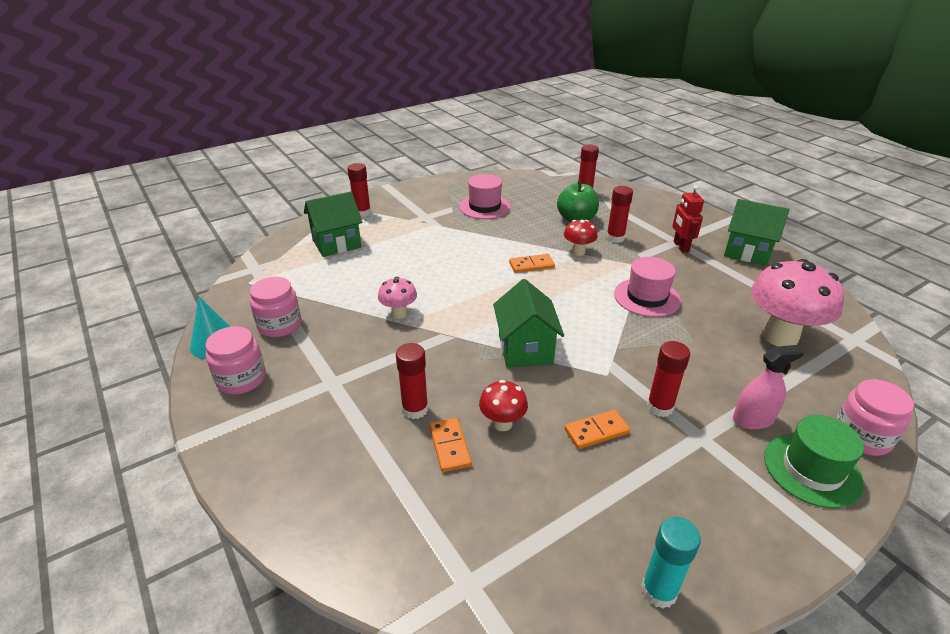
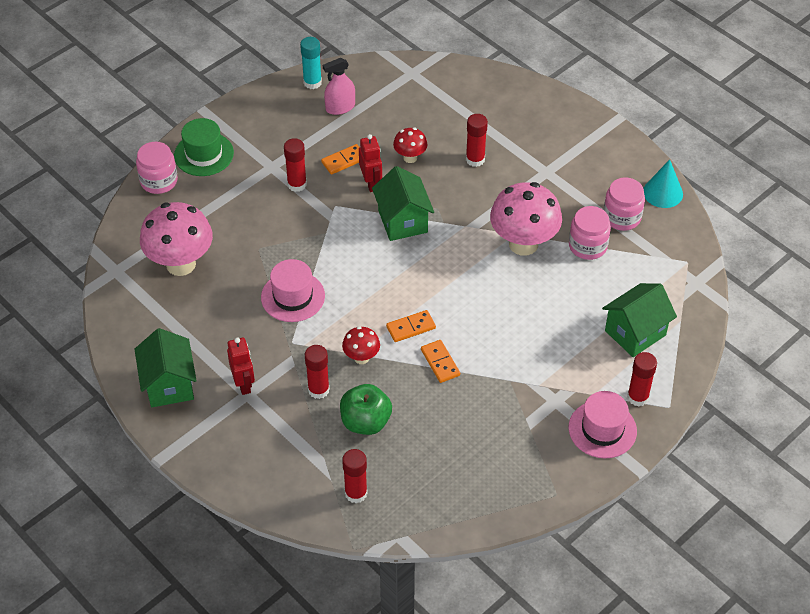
camera: 170 degrees right, 15 degrees up
(241, 379) = (616, 165): pink jar -> pink jar (587, 246)
(399, 314) = (523, 244): pink mushroom -> pink mushroom, size x1.99
(450, 446) = (442, 138): orange domino -> orange domino (440, 362)
(484, 207) = (487, 434): pink hat -> pink hat (602, 429)
(559, 396) = (371, 183): none -> red robot
(747, 252) = (169, 385): green house -> green house turned 60 degrees clockwise
(753, 419) = (231, 184): pink spray bottle -> pink spray bottle (340, 107)

